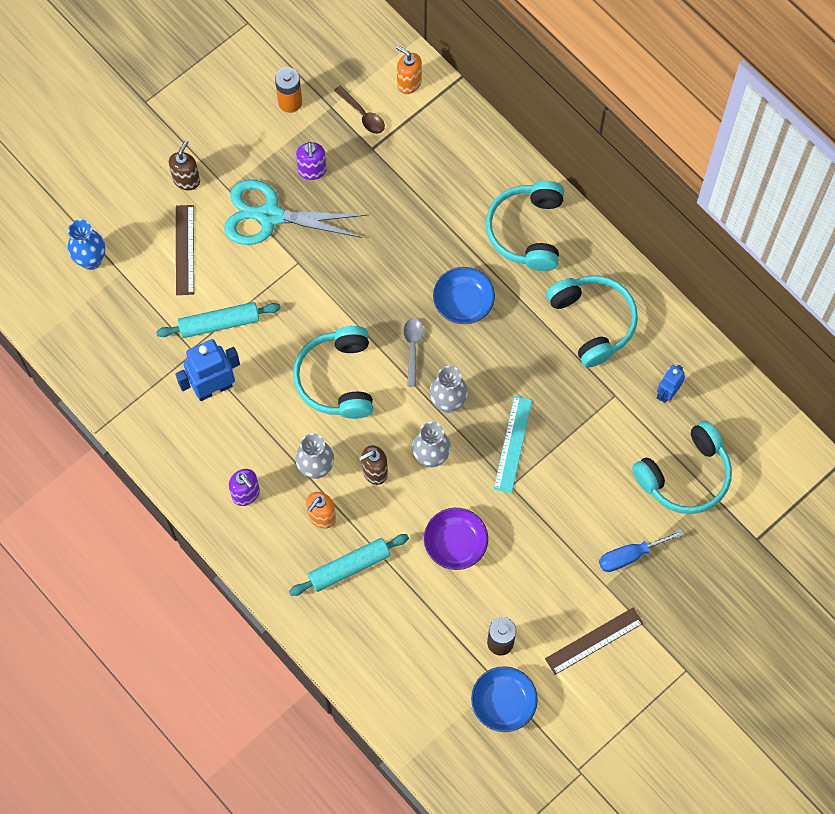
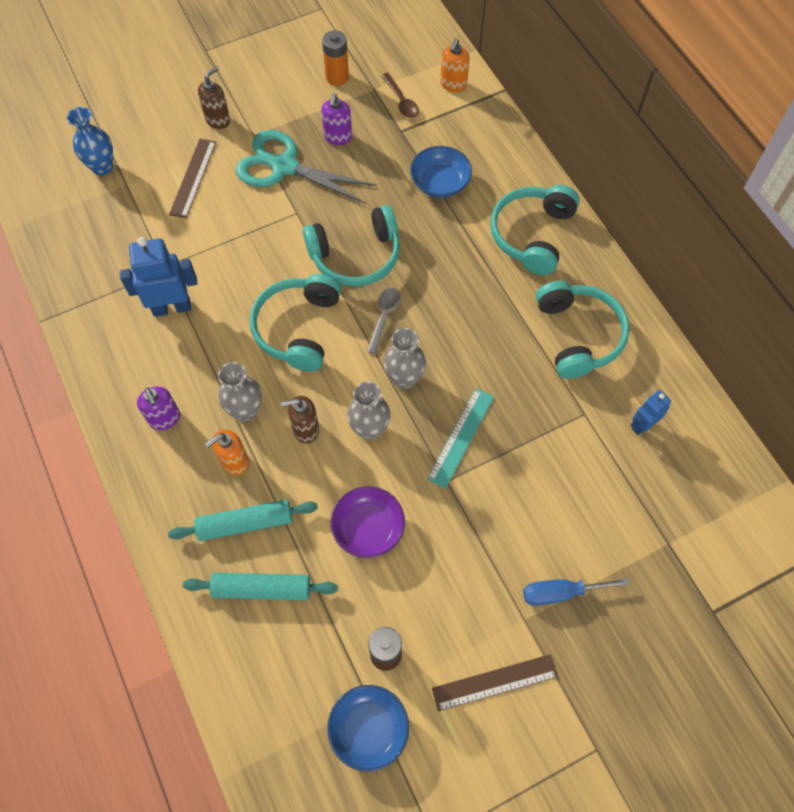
camera: 15 degrees right, 5 degrees down
(219, 324) = (200, 250): turquoise rolling pin -> turquoise rolling pin (262, 589)
(409, 83) = (453, 85): orange soap dispenser -> orange soap dispenser turned 120 degrees counterclockwise
(463, 302) = (449, 286): blue bowl -> blue bowl (440, 182)
(685, 475) = (643, 518): turquoise headphones -> turquoise headphones (356, 256)

